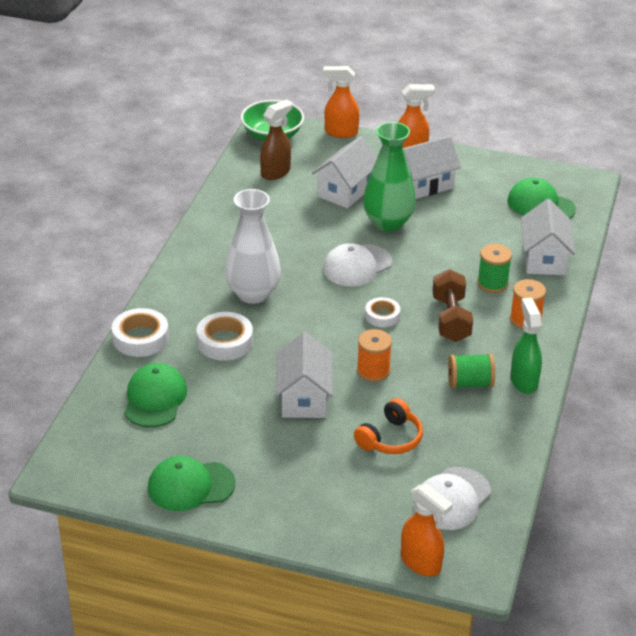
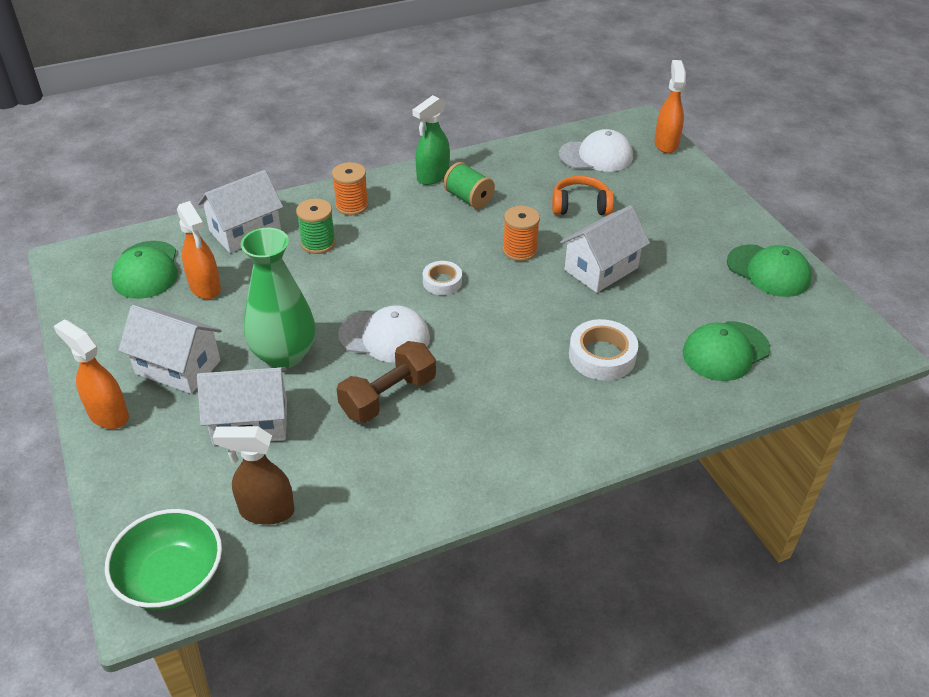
camera: 130 degrees left, 5 degrees up
(140, 338) = (675, 417): white tape -> none
(253, 294) = (513, 381): white vase -> none
(340, 132) = (106, 508): orange spray bottle -> orange spray bottle (205, 288)
(451, 319) = (398, 243): brown dumbbell -> brown dumbbell (388, 396)

